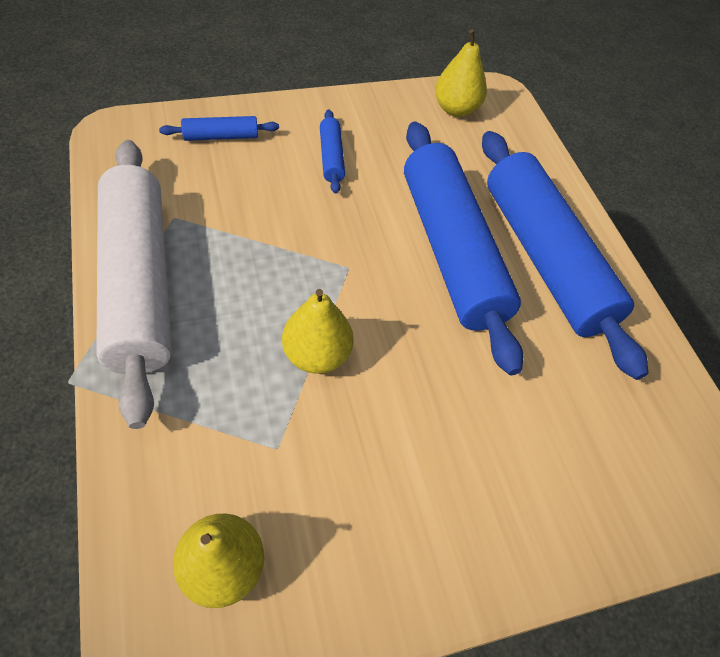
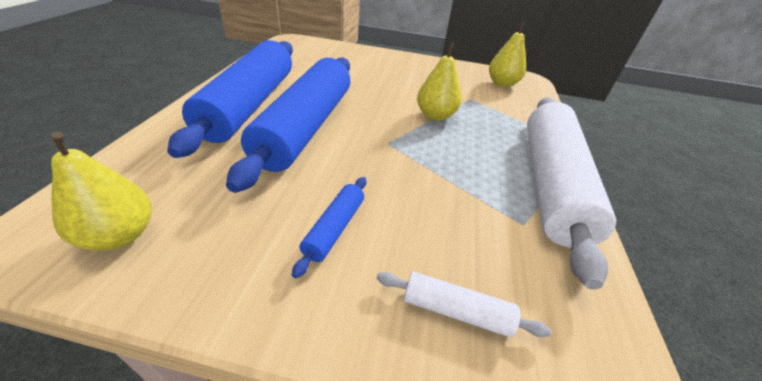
camera: 150 degrees left, 15 degrees down
(221, 136) = (455, 311): blue rolling pin -> white rolling pin

